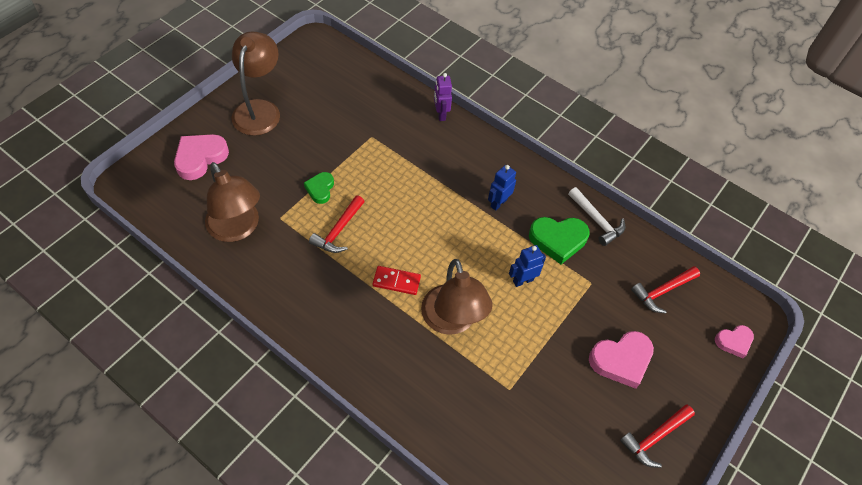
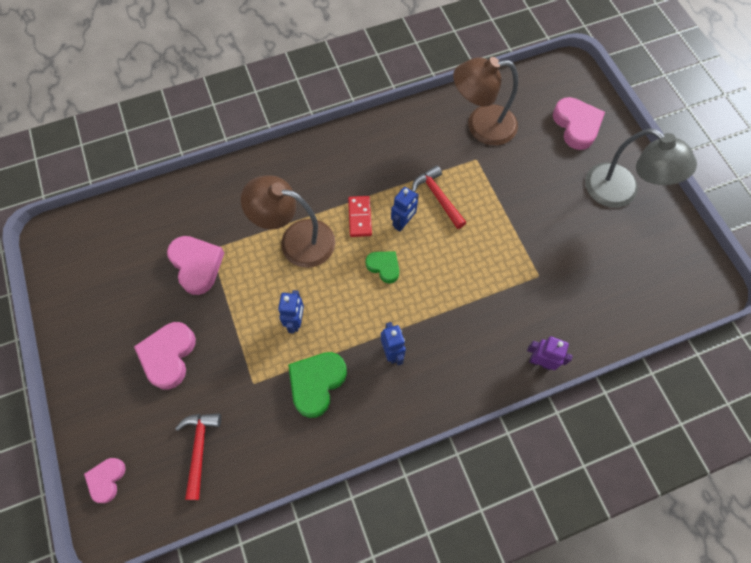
camera: 125 degrees right, 10 degrees up
(259, 109) = (621, 192): brown lamp -> grey lamp
(320, 189) = (493, 202): green heart -> green heart (384, 267)
(381, 245) = (403, 223): none -> blue robot
(396, 281) = (360, 217): red domino -> red domino turned 45 degrees counterclockwise
(532, 392) = (197, 265): none -> pink heart
(596, 220) = (314, 441): white hammer -> none
(655, 437) = (94, 335): red hammer -> none

